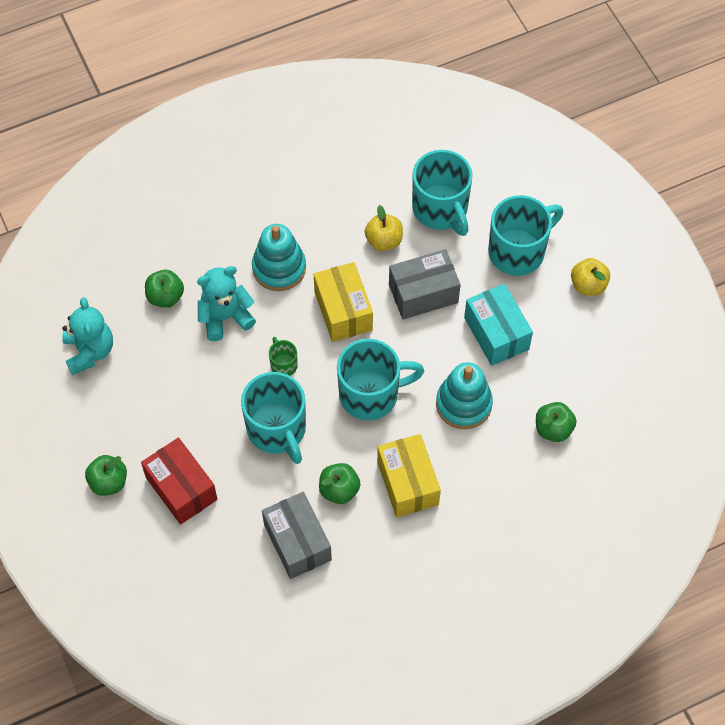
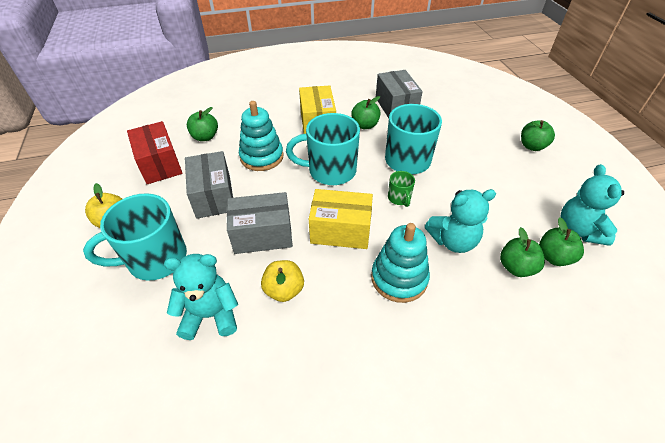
camera: 170 degrees left, 15 degrees down
(125, 314) = (553, 257): none -> green apple
(181, 488) = (477, 137): red box -> red box (160, 164)
(343, 311) = (340, 231): yellow box -> yellow box turned 75 degrees counterclockwise
(441, 209) = (210, 315): turquoise mug -> turquoise teddy bear
(496, 333) = (213, 196): turquoise box -> grey box

